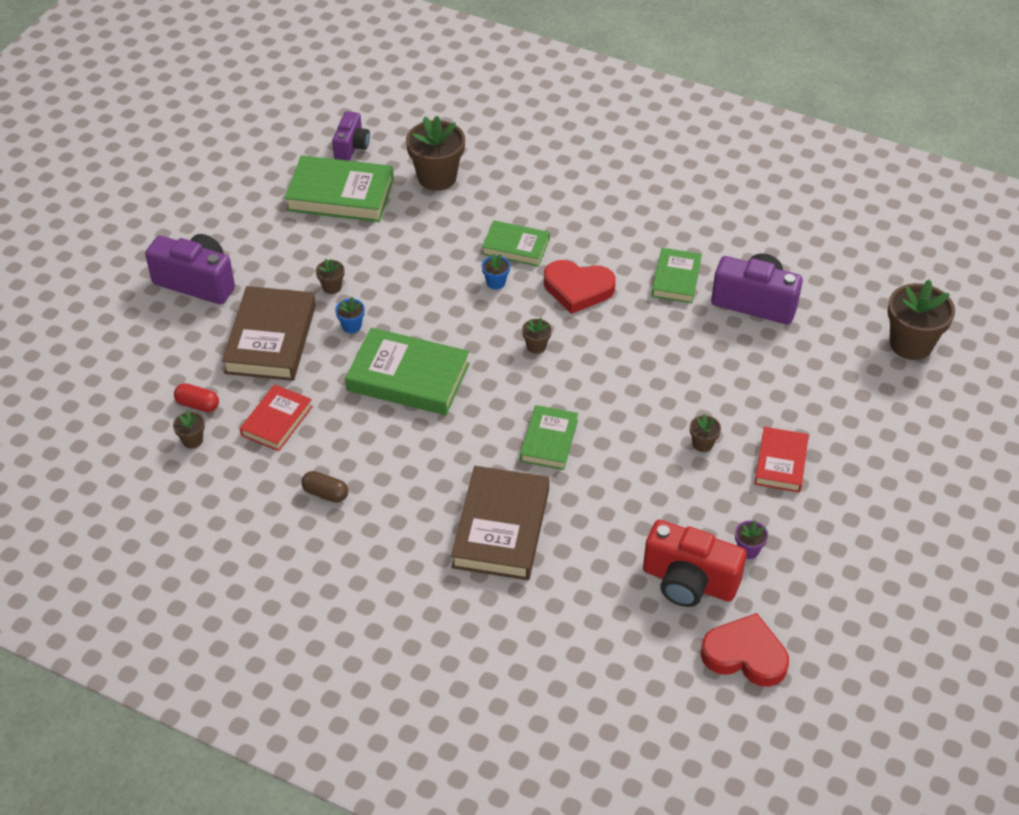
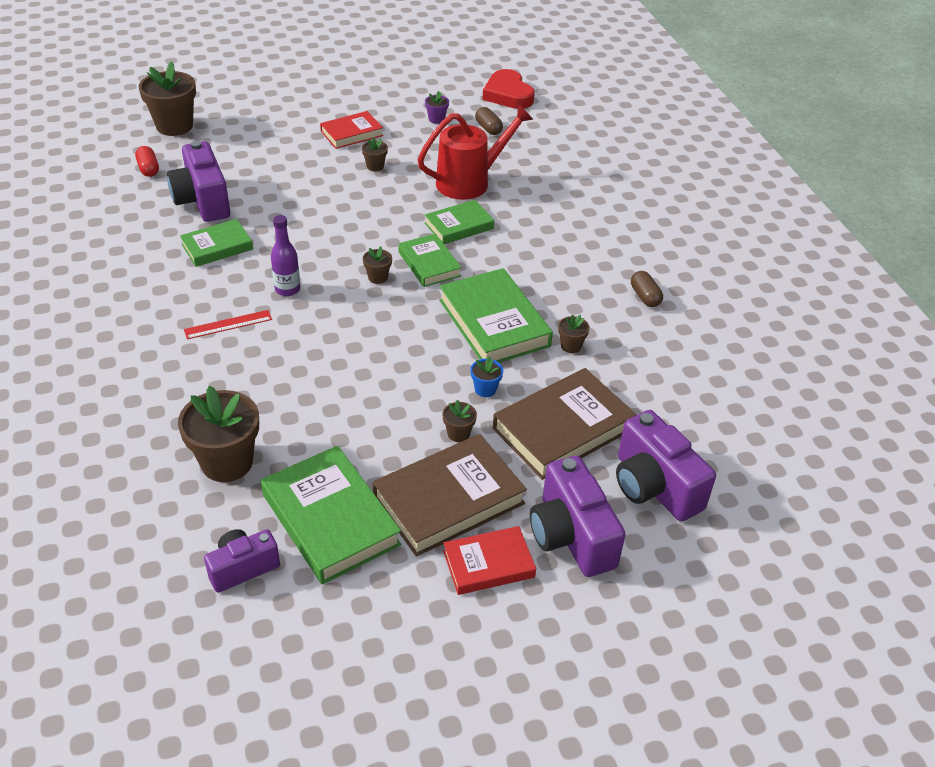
camera: 135 degrees left, 5 degrees down
(174, 346) = (654, 486): none -> purple camera
(192, 440) = (710, 397): brown flower pot -> brown flower pot (571, 346)
(198, 404) = (680, 421): red capsule -> red capsule (148, 169)
(277, 421) = (628, 364): red book -> red book (488, 564)
(496, 282) = (332, 337): blue flower pot -> none
(501, 528) = (555, 209): brown book -> brown book (448, 500)
(516, 247) = (274, 350): green book -> green book (429, 264)
(570, 239) = (228, 324): none -> red ruler
(578, 289) = (287, 289): red heart -> purple bottle
(607, 497) = (470, 182): none -> red watering can
(689, 581) = (488, 128): red camera -> brown capsule

